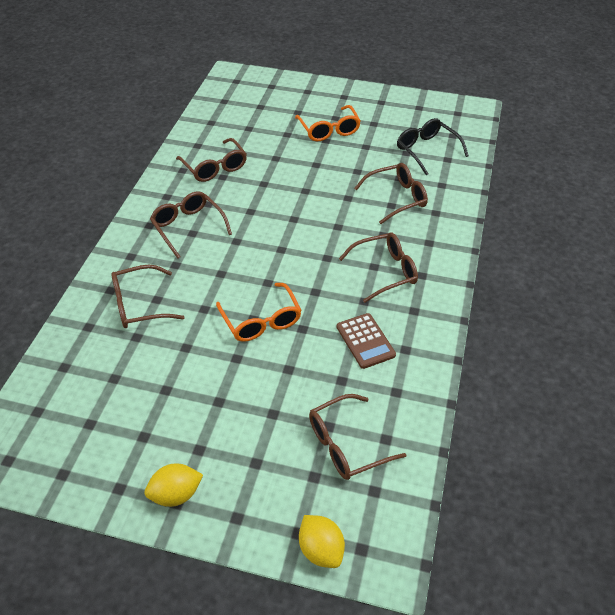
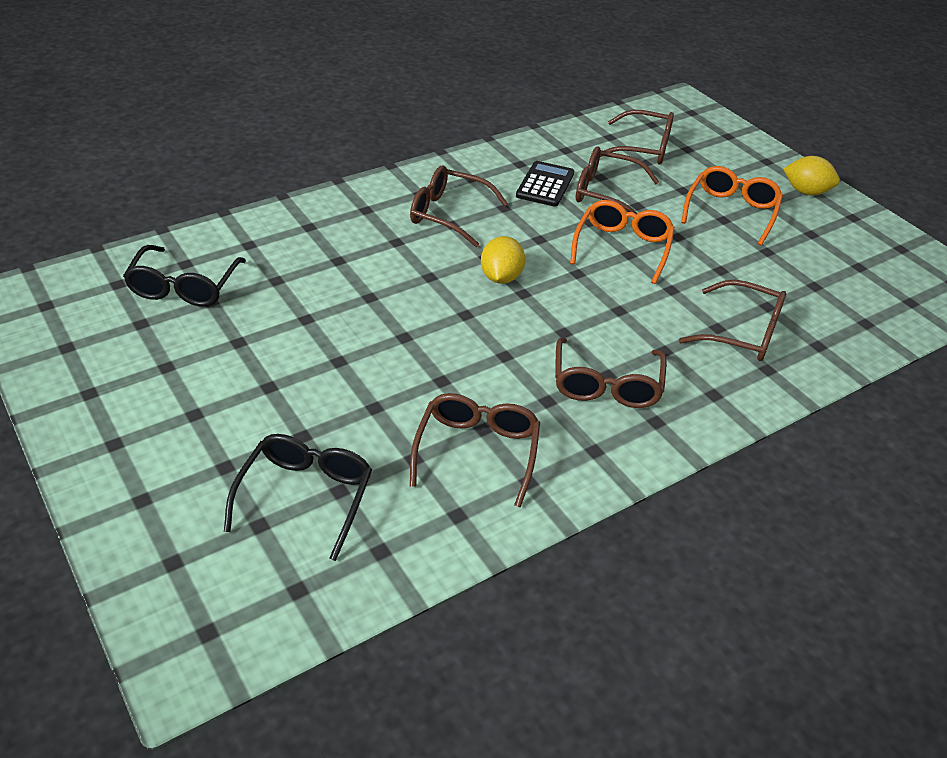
camera: 140 degrees left, 5 degrees down
(257, 120) = (306, 496): none -> black glasses
(321, 550) = (719, 124): yellow lemon -> yellow lemon (501, 277)
(329, 130) = (238, 399): orange glasses -> orange glasses (731, 211)
(365, 341) = (545, 185): brown calculator -> black calculator
(397, 198) = (319, 262): brown glasses -> brown glasses (605, 193)

